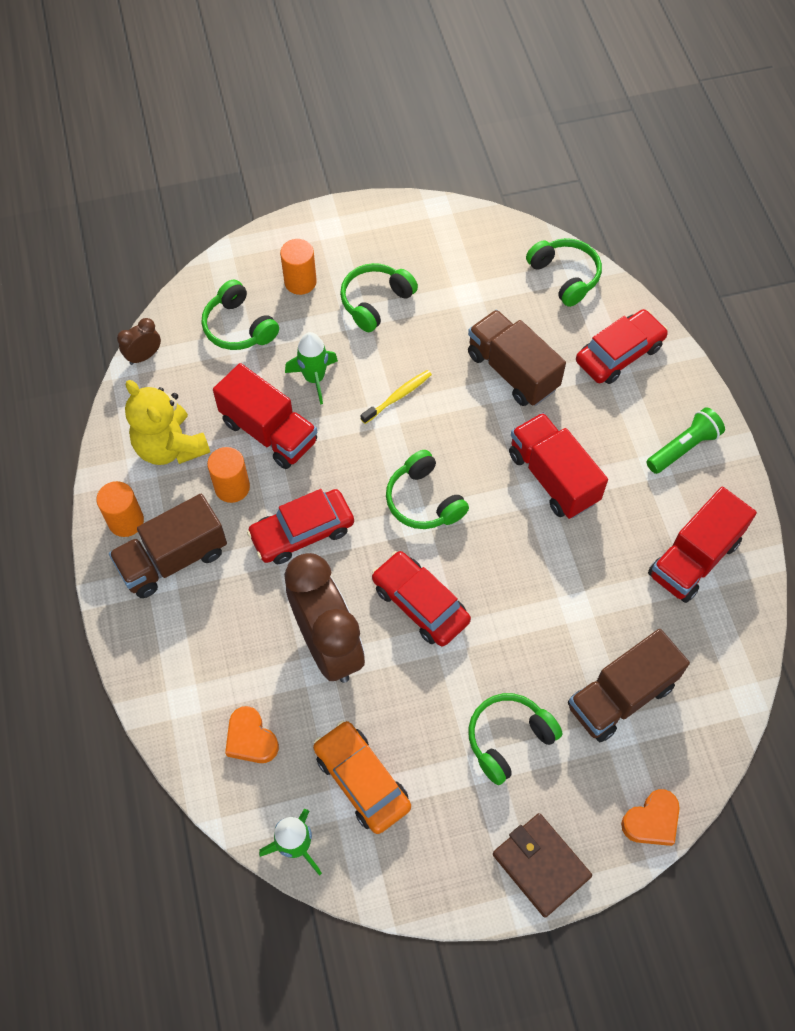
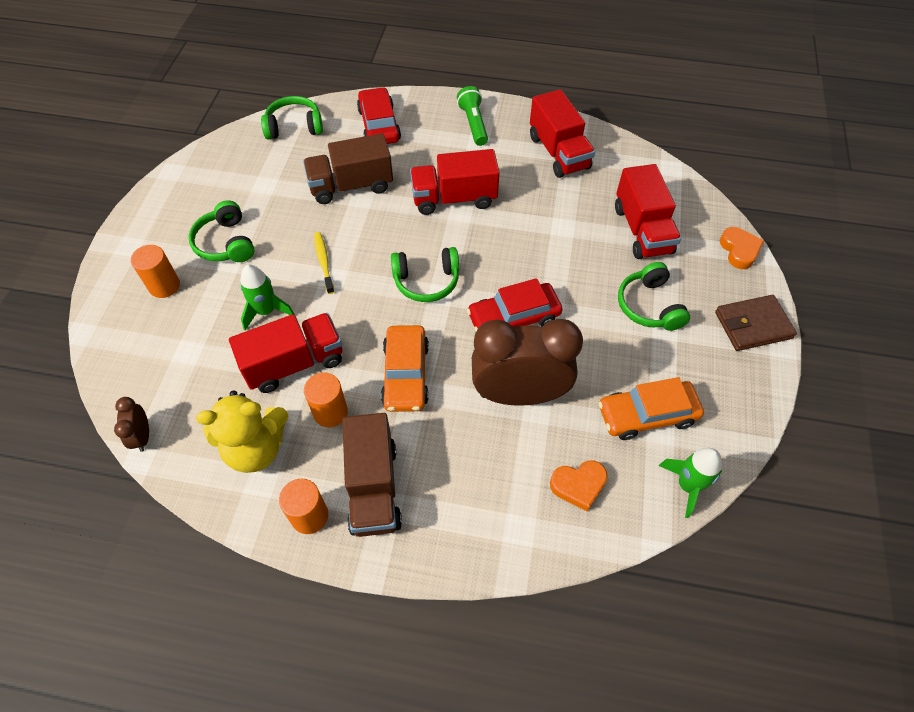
camera: 65 degrees left, 5 degrees down
(239, 327) = (173, 347): green headphones -> none
(302, 532) = (405, 374): red car -> orange car
(620, 696) = (642, 230): brown truck -> red truck

